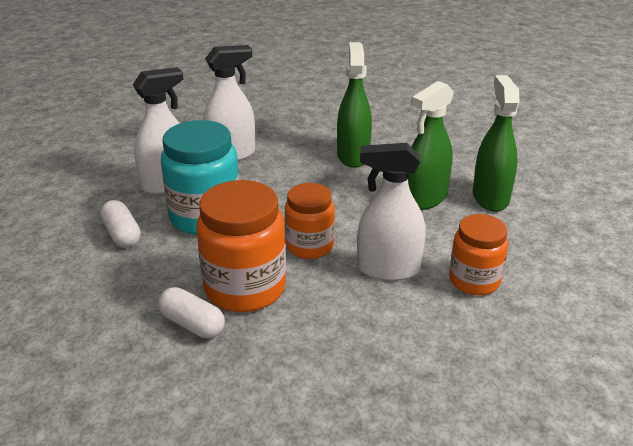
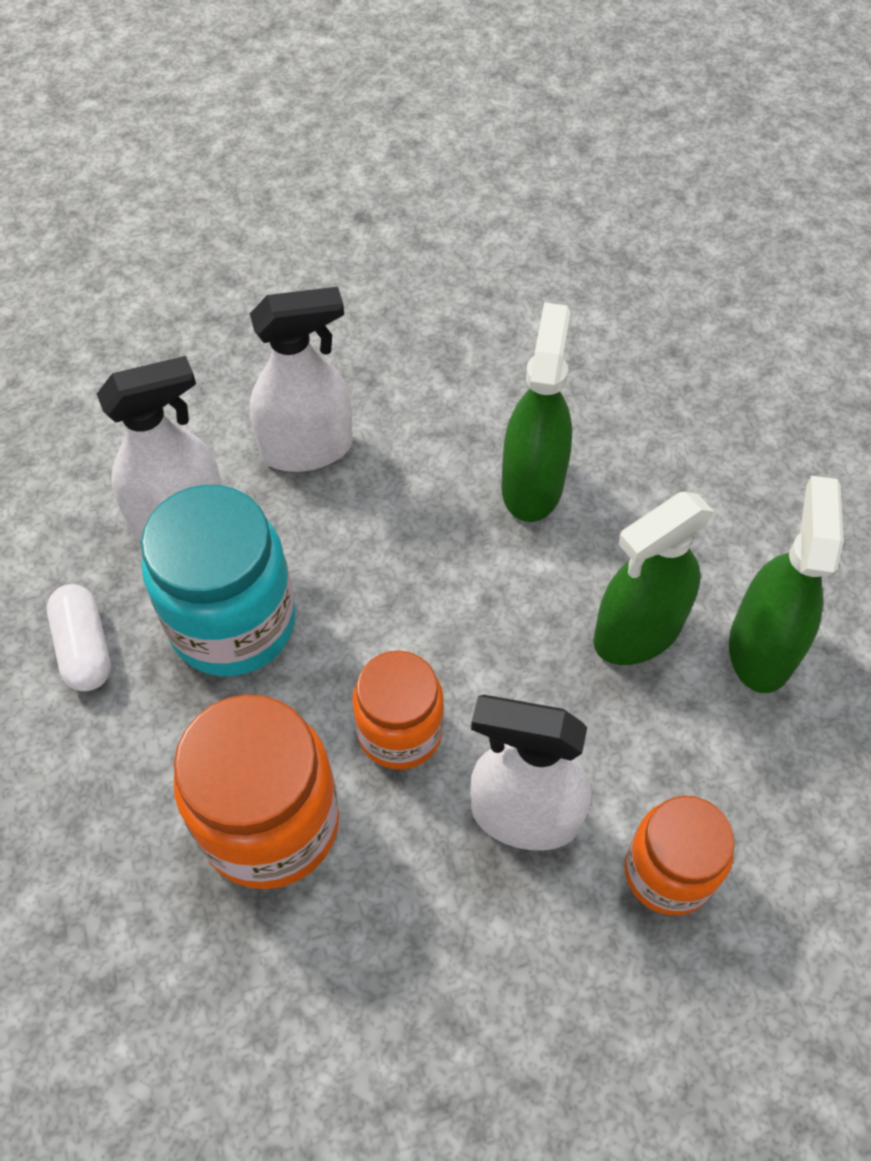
camera: 10 degrees right, 25 degrees up
(192, 324) = (170, 897): white capsule -> none

